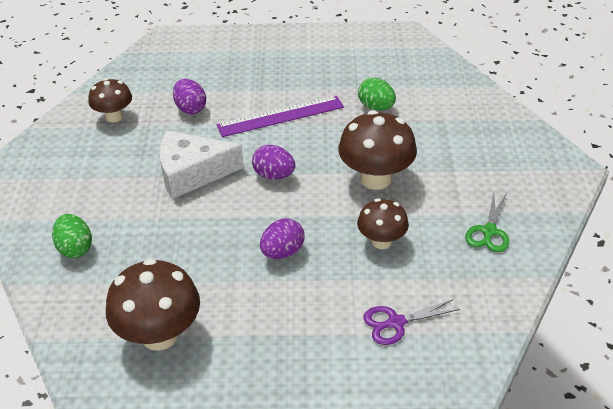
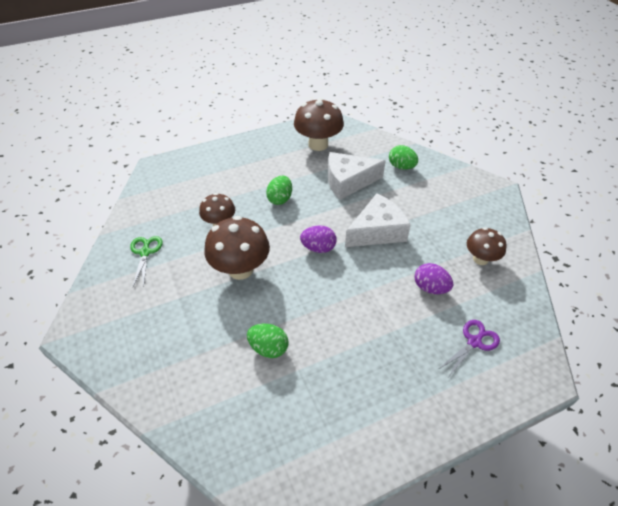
camera: 155 degrees right, 5 degrees up
(170, 248) = (348, 182): none -> white cheese
(280, 116) = (349, 306): purple ruler -> none
(282, 252) = (280, 199): purple egg -> green egg
(396, 322) = (196, 182): purple scissors -> purple scissors (474, 342)

